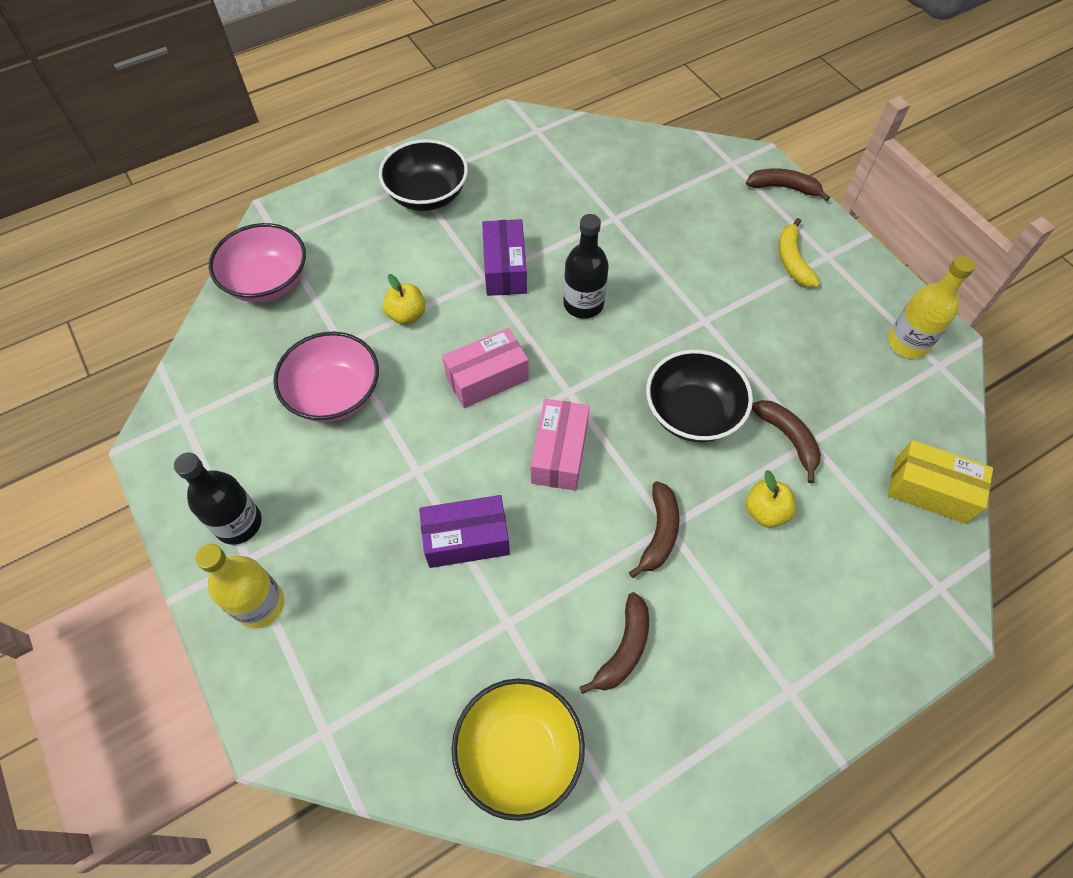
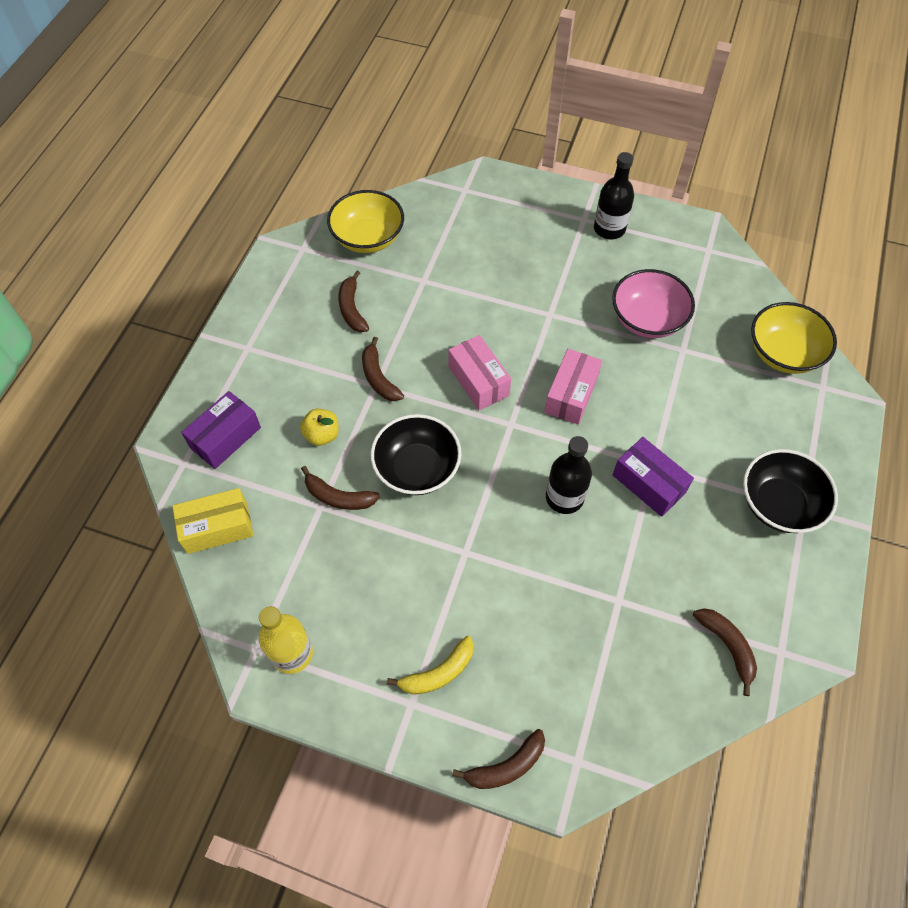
camera: 140 degrees right, 0 degrees up
(260, 604) = (553, 208): yellow bottle -> none
(268, 282) = (783, 353): pink bowl -> yellow bowl
(407, 315) = (670, 398): yellow apple -> none
(466, 539) = (484, 301): purple box -> purple box (225, 438)
(569, 152) = (727, 646): none -> brown banana
(792, 260) = (438, 673): yellow banana -> yellow banana turned 105 degrees clockwise

